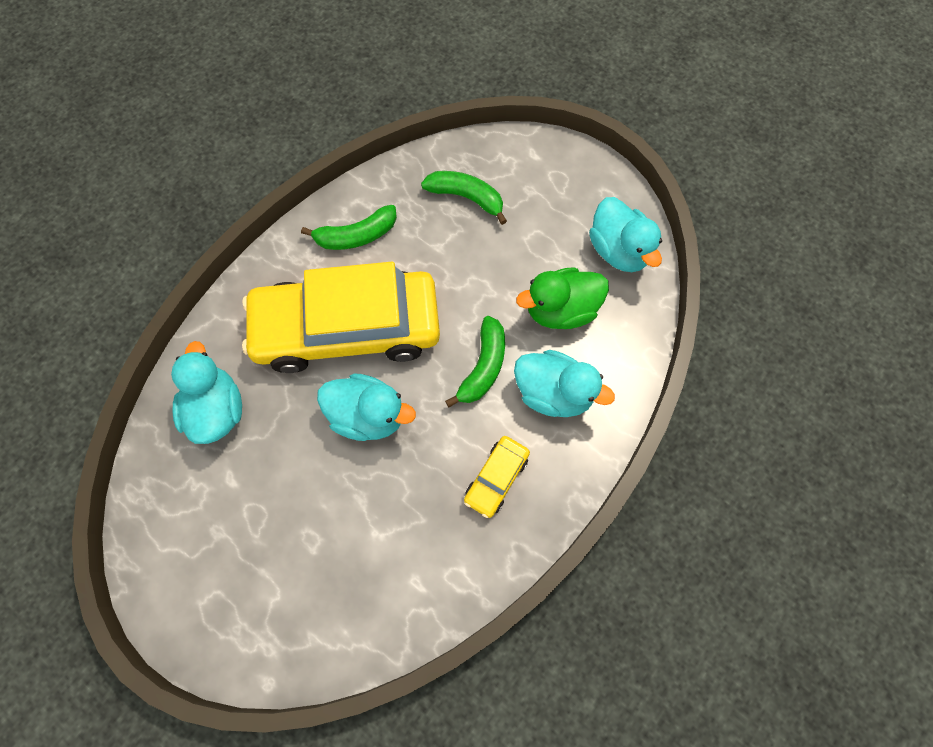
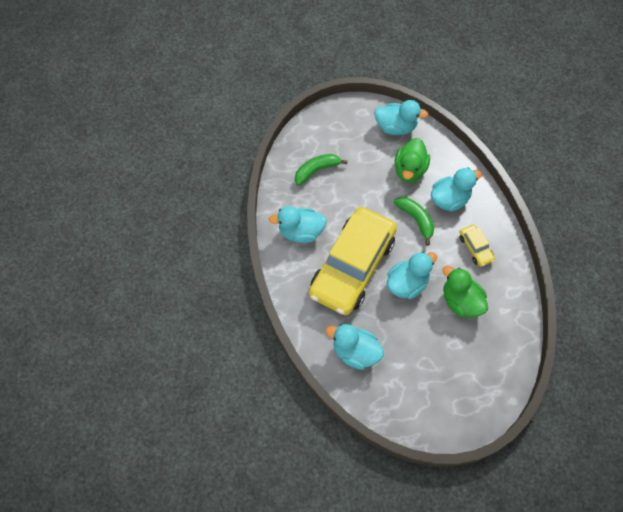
camera: 55 degrees left, 5 degrees down
(356, 236) = (300, 232): green banana -> turquoise duck
(389, 508) = (460, 301): none -> green duck

